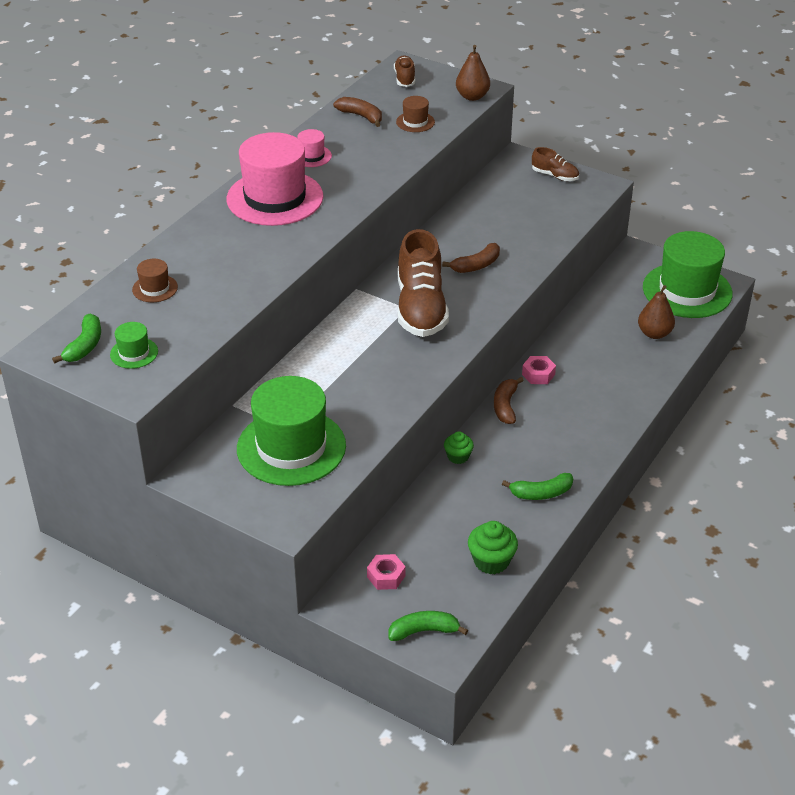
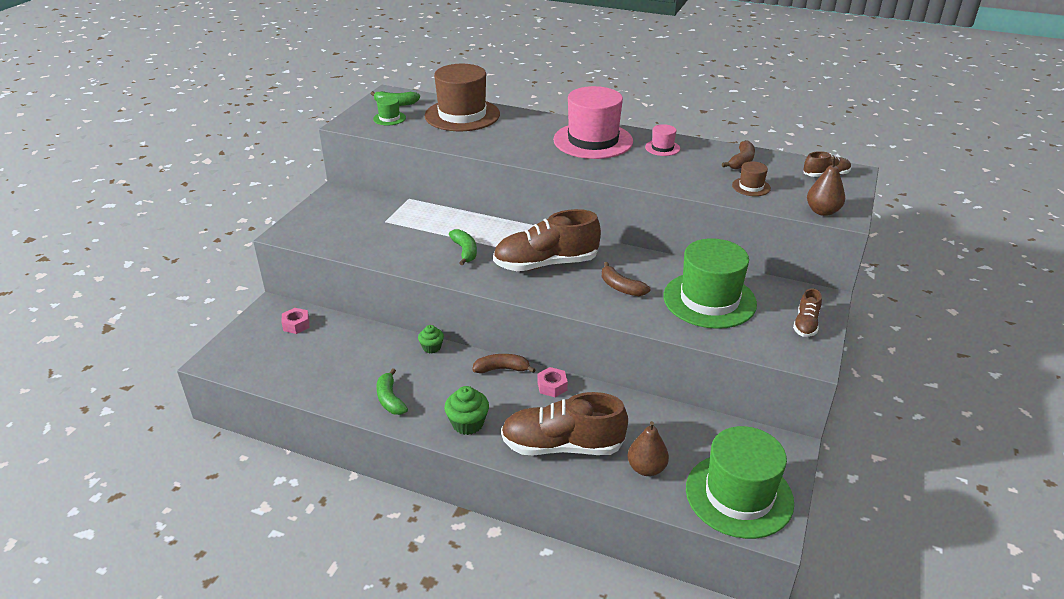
camera: 80 degrees right, 5 degrees down
(155, 288) = (462, 115): brown hat -> brown hat, size x2.32
(291, 447) = (364, 225): green hat -> green hat (709, 300)
(424, 631) = (239, 348): green banana -> green banana (465, 251)
(491, 561) = (309, 376): green cupcake -> green cupcake (467, 423)
(623, 379) = (562, 446): none -> brown shoe

